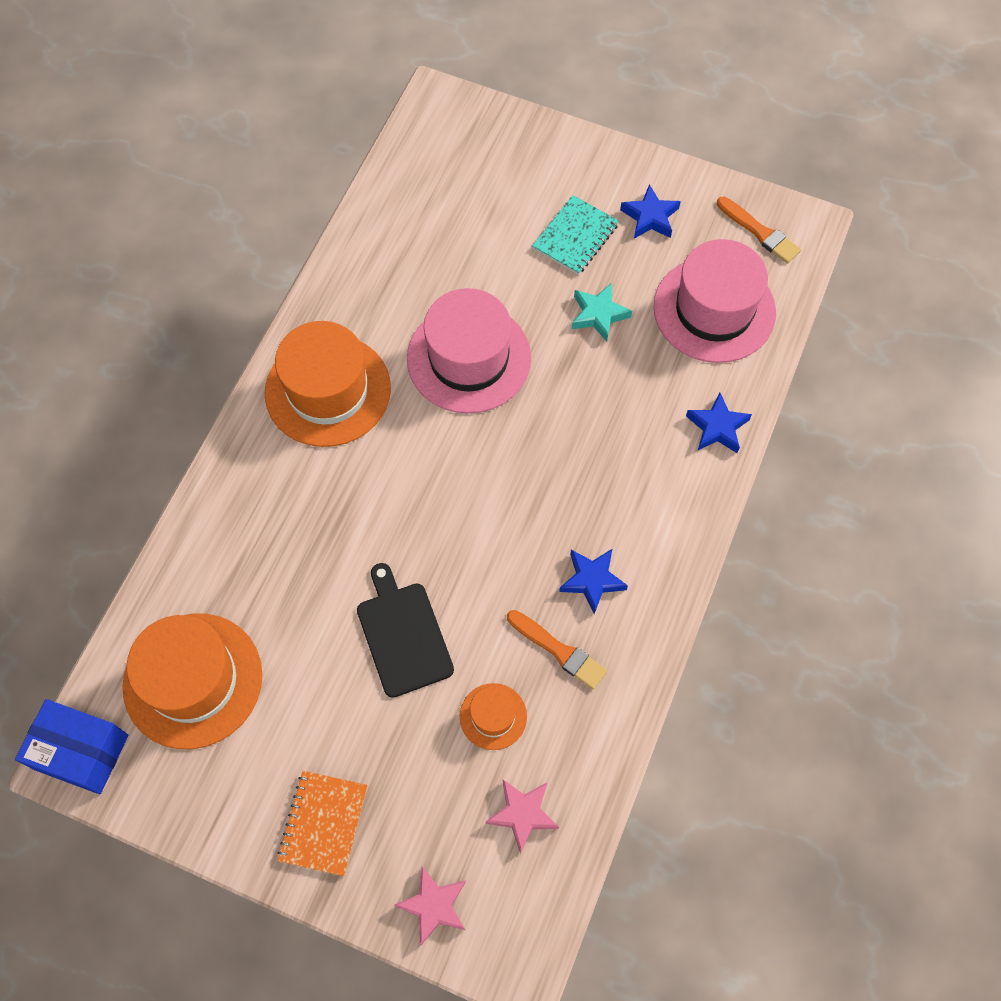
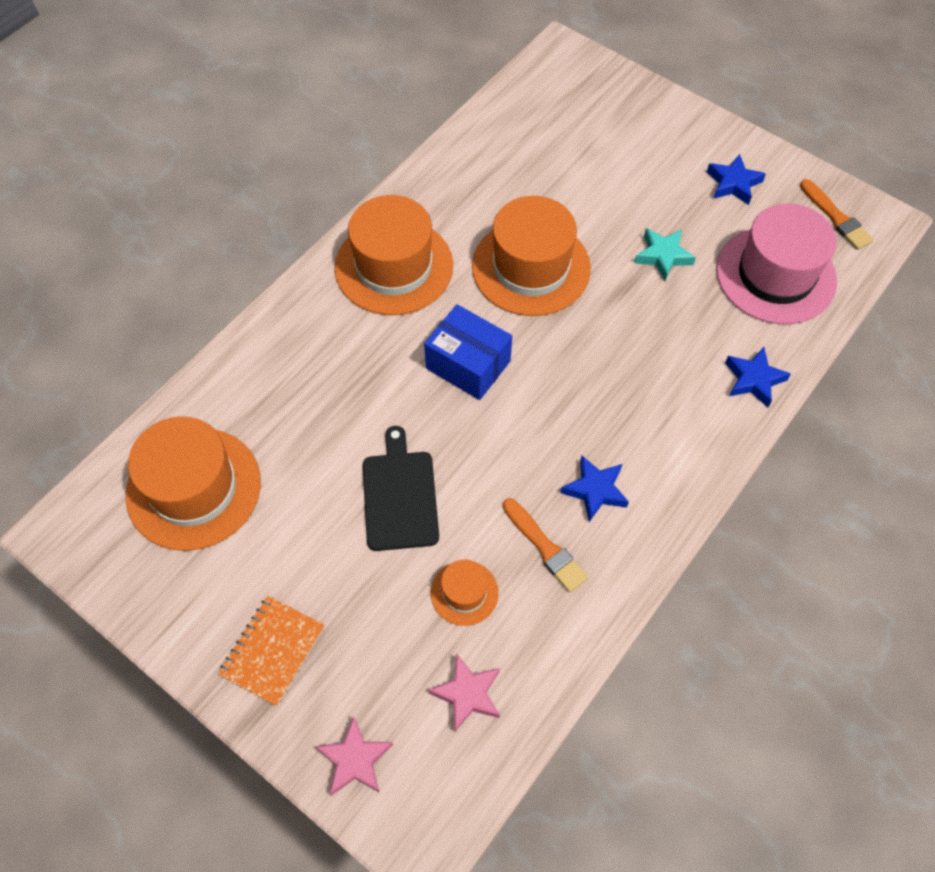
camera: 15 degrees right, 5 degrees down
(81, 752) = (73, 526): blue box -> blue box (468, 365)
(469, 358) = (531, 267): pink hat -> orange hat
(575, 237) = (658, 186): turquoise notebook -> none

